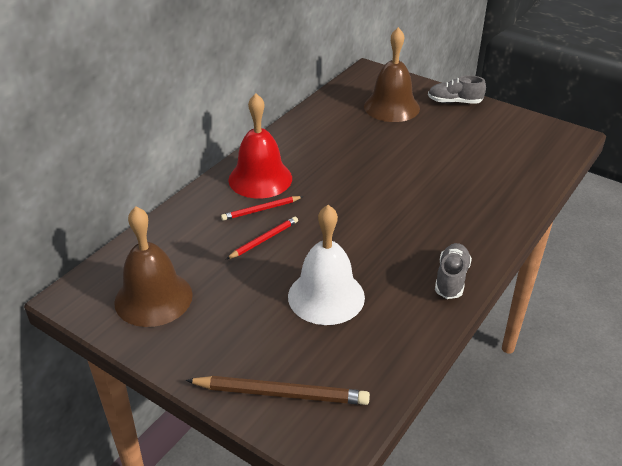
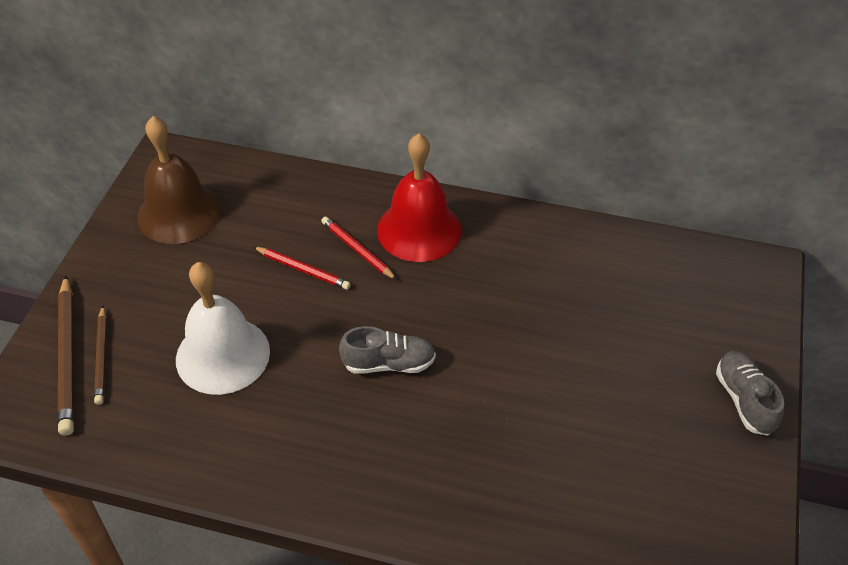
camera: 70 degrees right, 10 degrees up
(292, 370) = (102, 357): none -> brown pencil
(391, 107) = (674, 321): brown bell -> none
(451, 279) = (293, 478): grey shoe -> grey shoe (388, 363)

